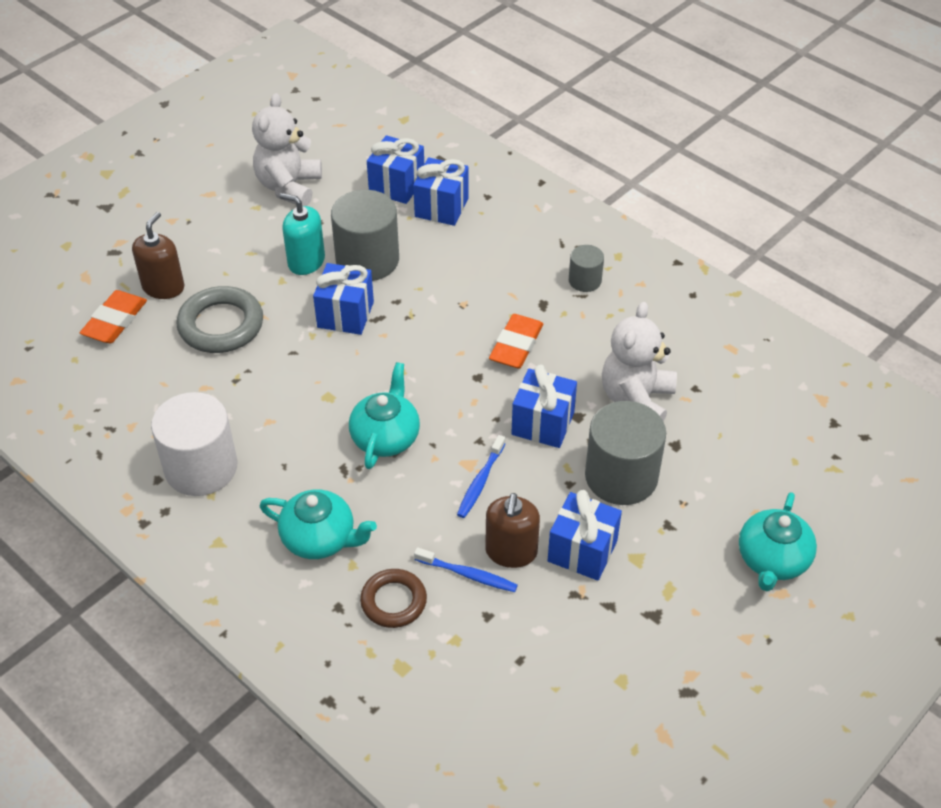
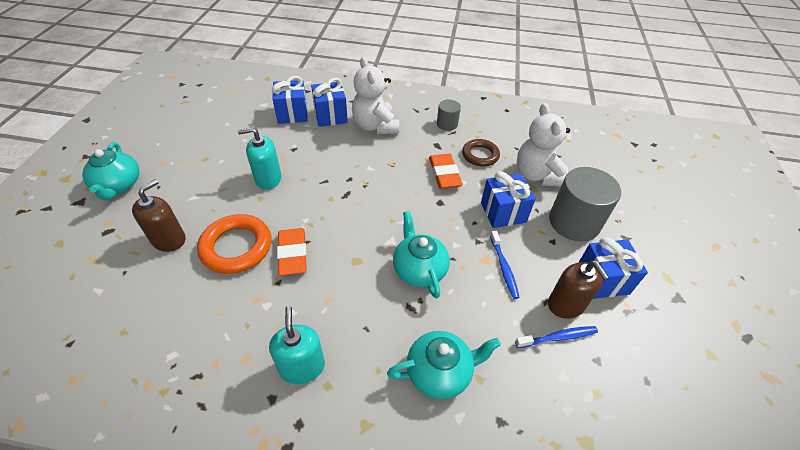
camera: 35 degrees left, 0 degrees up
(115, 321) = (142, 283): orange eraser -> orange eraser (292, 254)
(163, 287) = (169, 239): brown soap dispenser -> brown soap dispenser turned 45 degrees clockwise
(201, 467) = (302, 367): white cylinder -> turquoise soap dispenser
(221, 325) = (236, 247): grey ring -> orange ring
(289, 187) = (220, 139): white teddy bear -> white teddy bear (375, 126)
(345, 314) = (323, 201): blue gift -> none
(367, 260) = (309, 162): grey cylinder -> none
(393, 601) = (532, 390): brown ring -> brown ring (480, 155)
(772, 560) = (692, 229): turquoise teapot -> turquoise teapot (118, 185)

